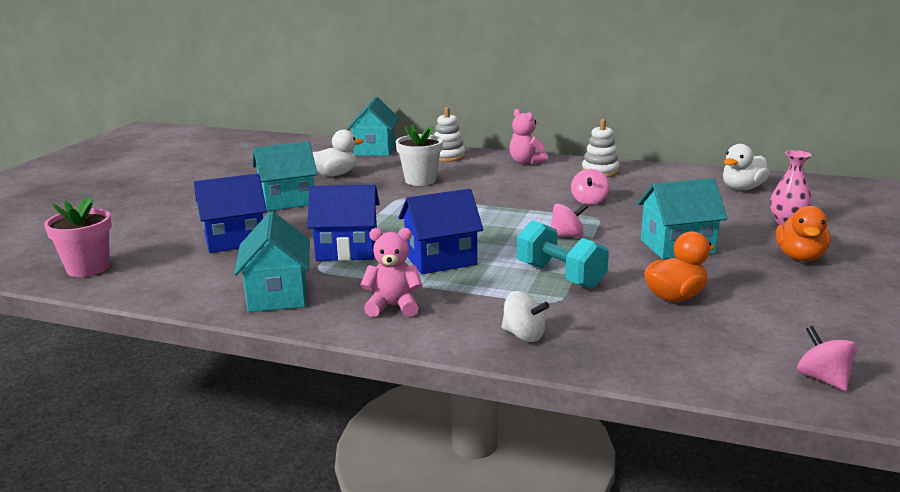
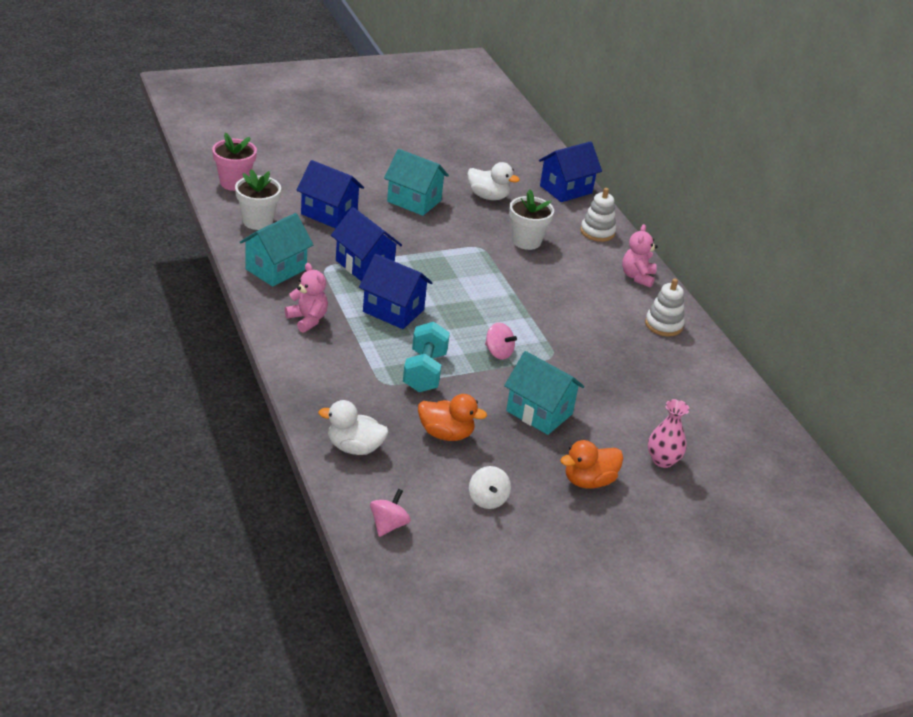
camera: 45 degrees right, 15 degrees up
(178, 278) = (257, 221): none -> white flower pot
(375, 150) = (566, 189): turquoise house -> blue house
(523, 335) = (323, 385): white spinning top -> white spinning top (487, 499)
(589, 201) = (585, 340): pink spinning top -> none
(742, 188) = (721, 417): white duck -> white duck (354, 447)

